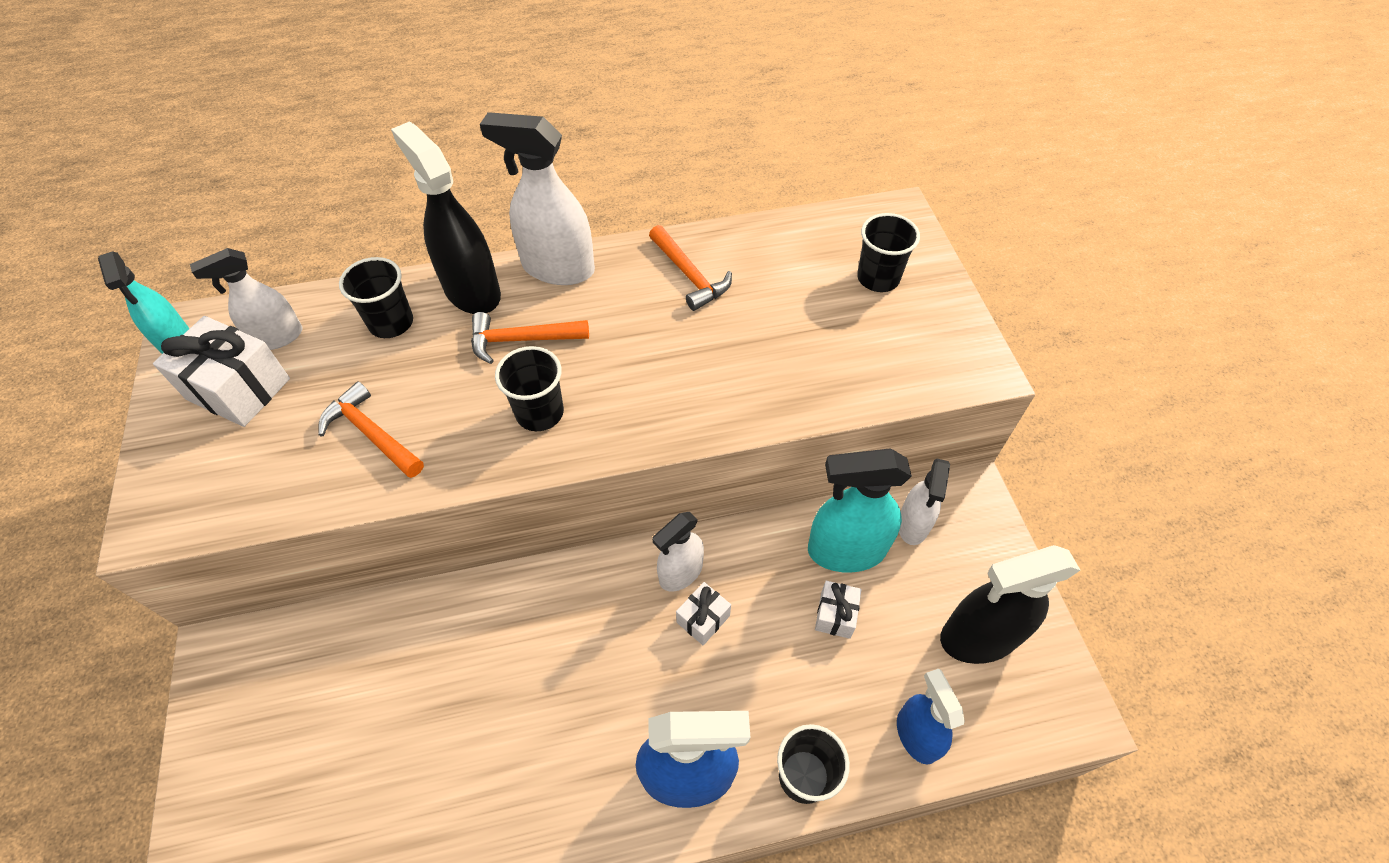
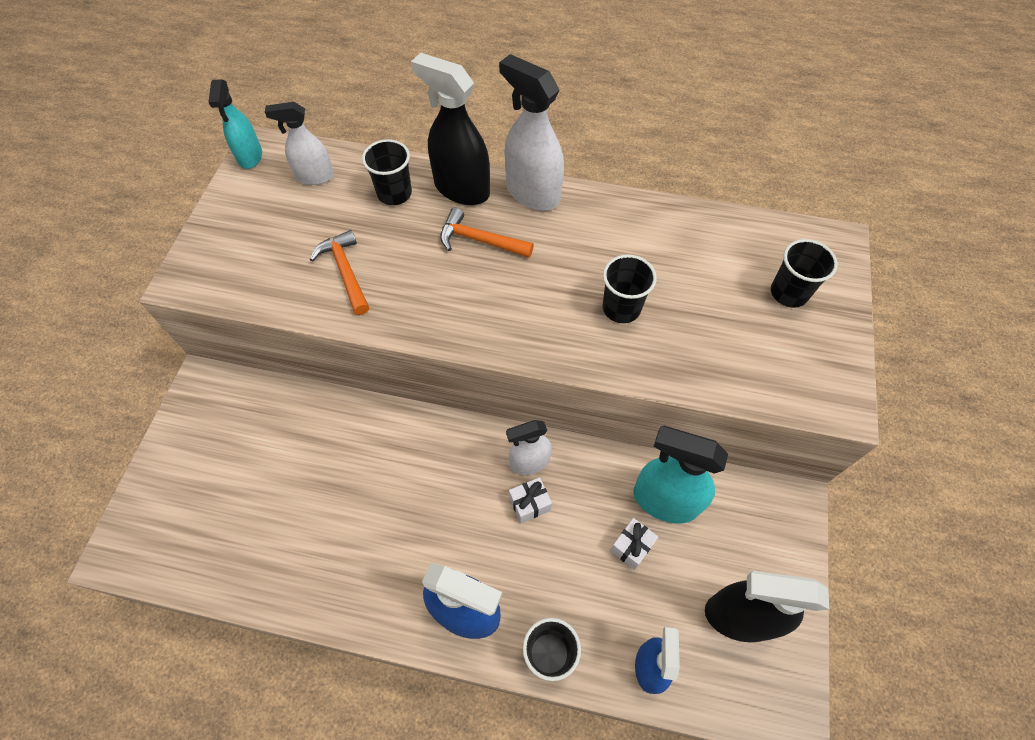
camera: 25 degrees right, 5 degrees up
(238, 389) = (274, 205): white gift -> none
(472, 291) = (461, 189): black spray bottle -> black spray bottle turned 45 degrees counterclockwise
(540, 413) = (467, 302): black cup -> black cup (621, 308)
(690, 275) = (631, 234): orange hammer -> none
(913, 525) = (730, 504): white spray bottle -> none

